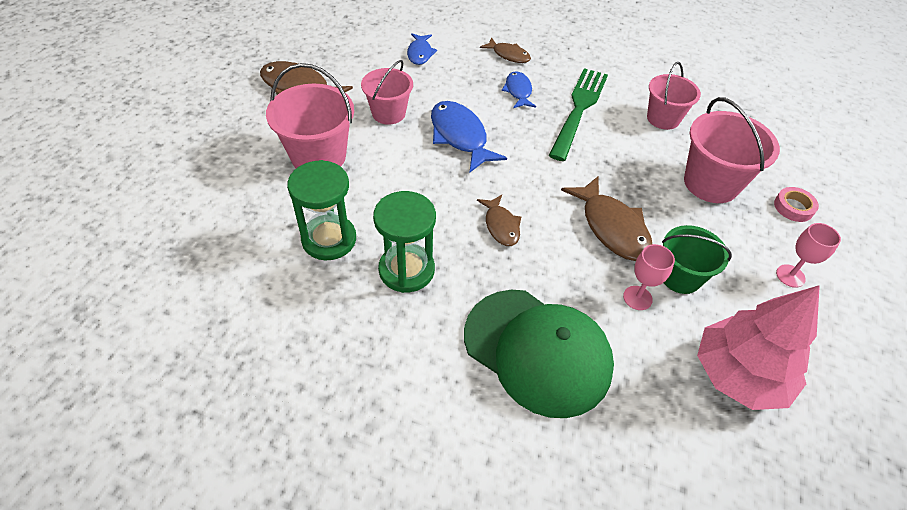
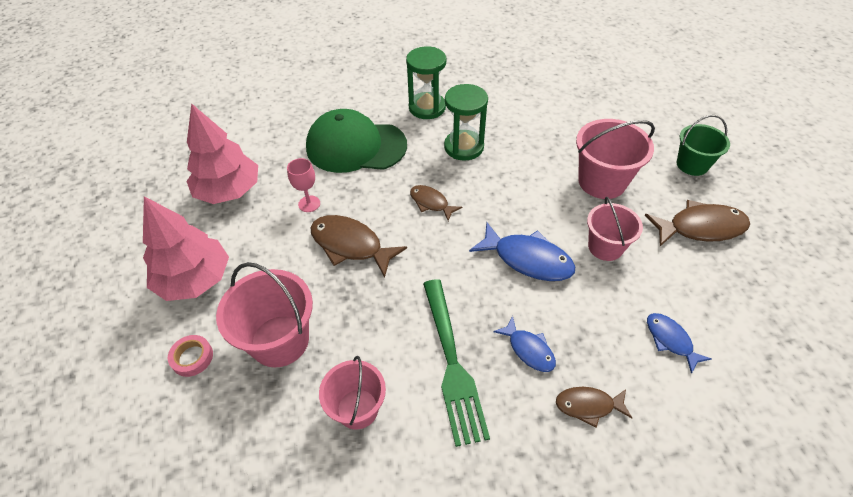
camera: 150 degrees right, 0 degrees up
(329, 239) = (525, 139): green hourglass -> green hourglass (427, 108)
(680, 277) = (283, 233): green bucket -> green bucket (692, 165)
(790, 276) = (195, 279): pink goblet -> pink tree

